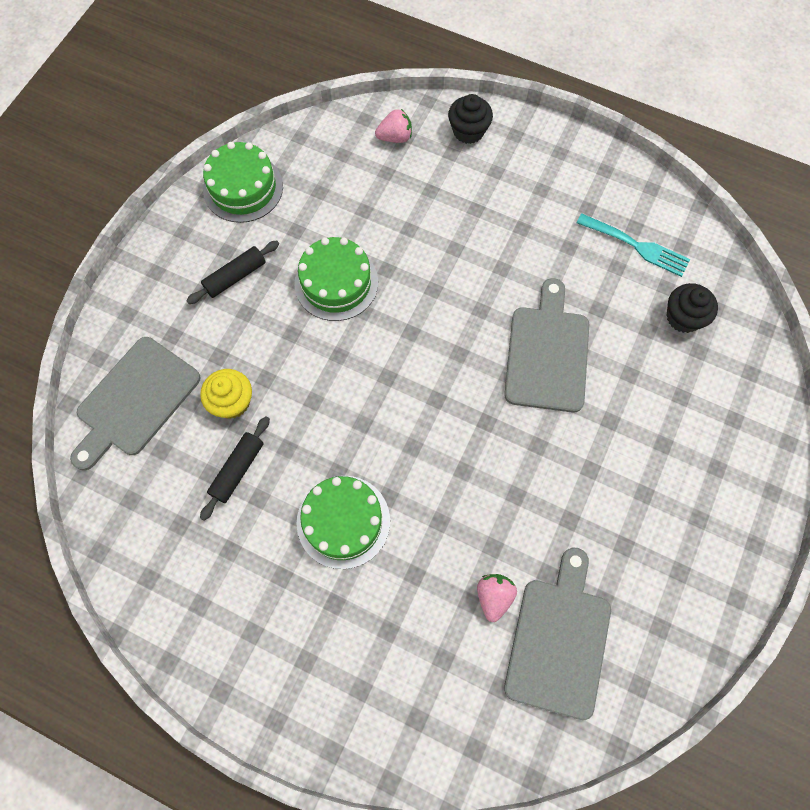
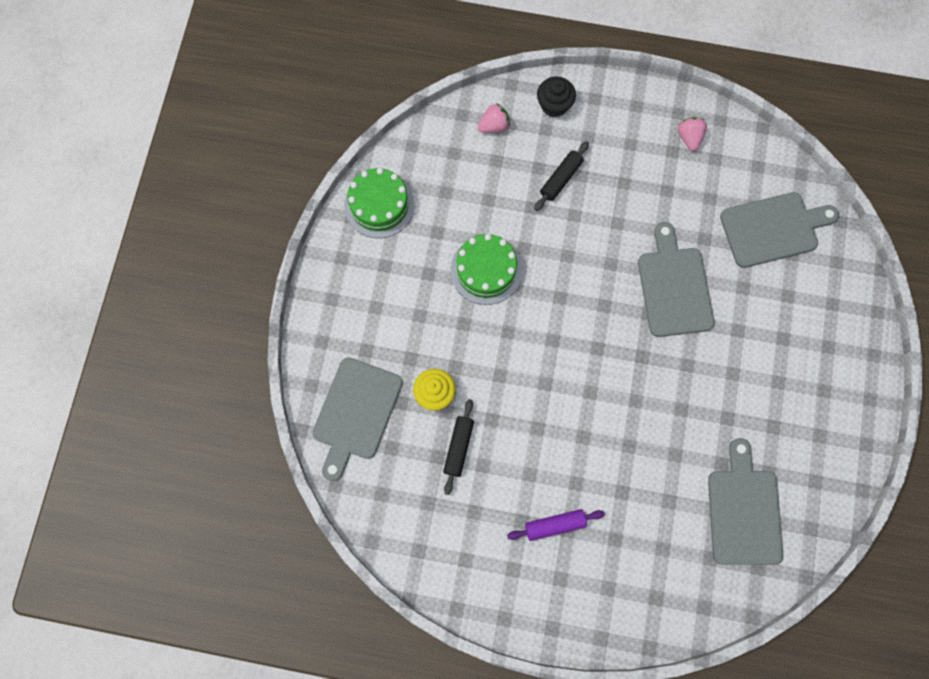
camera: 15 degrees left, 5 degrees up
(235, 277) = (400, 286): black rolling pin -> black rolling pin (561, 179)
(320, 593) = (555, 525): none -> purple rolling pin
(343, 521) = (555, 466): green cake -> none
(494, 596) = (686, 492): pink strawberry -> pink strawberry (689, 138)
(637, 246) = (721, 175): turquoise fork -> none
(683, 317) = (773, 229): black cupcake -> grey cutting board

